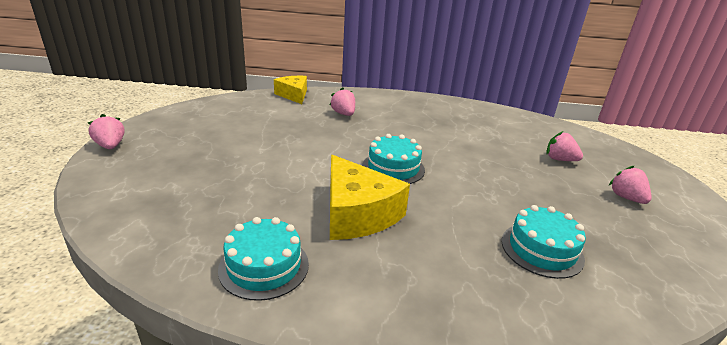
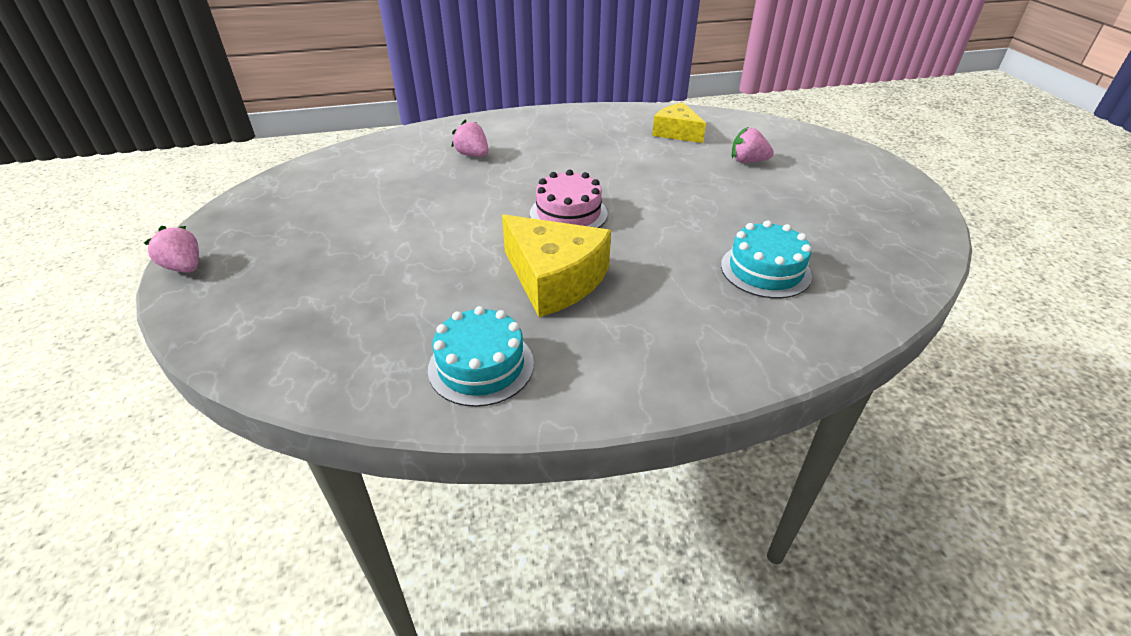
camera: 15 degrees left, 10 degrees up
(293, 95) = (392, 141): yellow cheese -> yellow cheese (676, 132)
(393, 168) = (568, 213): turquoise cake -> pink cake
(626, 198) = (829, 191): pink strawberry -> none

